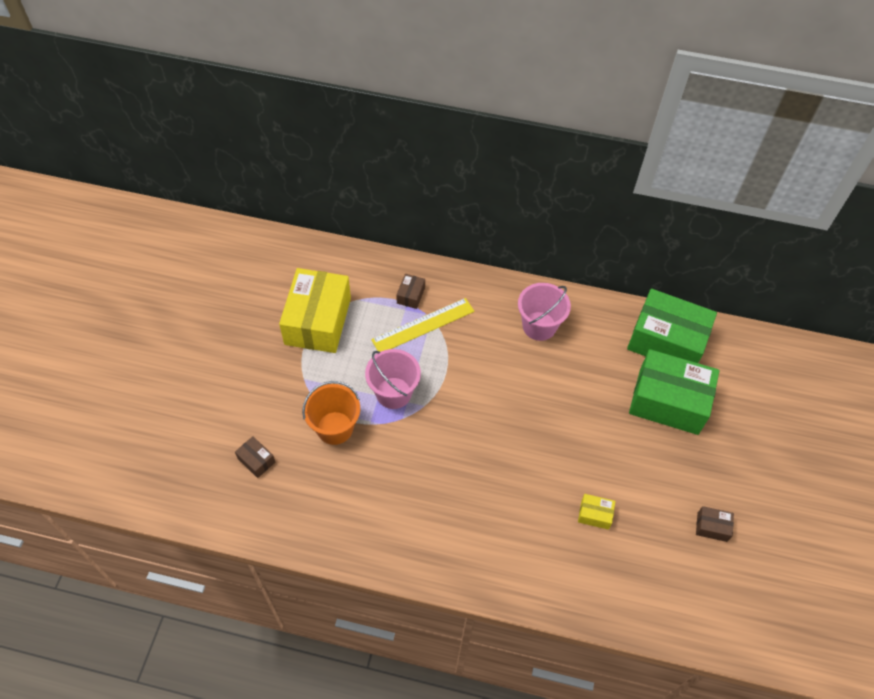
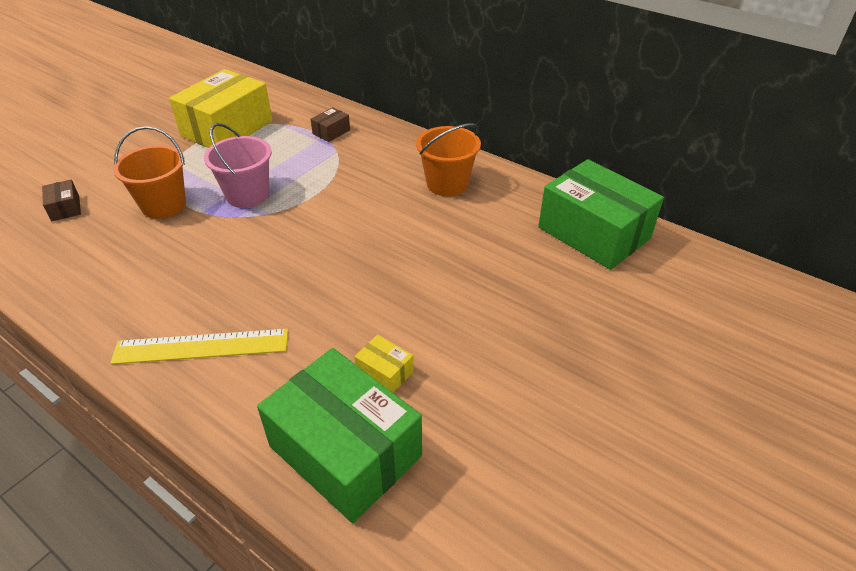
camera: 25 degrees right, 15 degrees down
(423, 326) = (324, 155): yellow ruler -> yellow ruler (201, 347)
(539, 326) = (447, 184): pink bucket -> orange bucket
(668, 401) = (562, 288): green box -> green box (345, 451)
(712, 527) = (545, 444): brown box -> none

